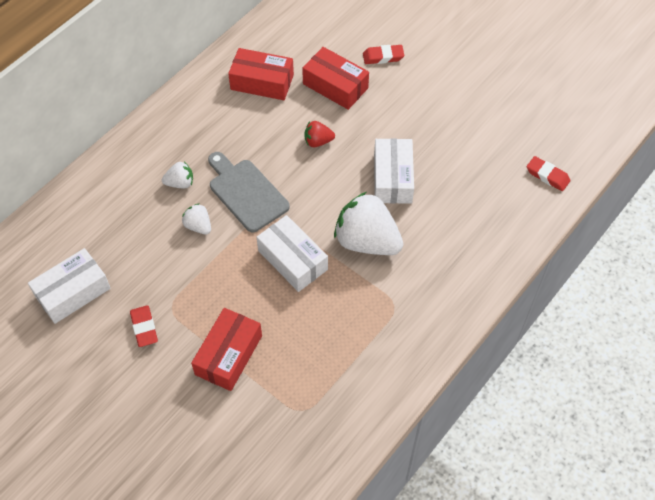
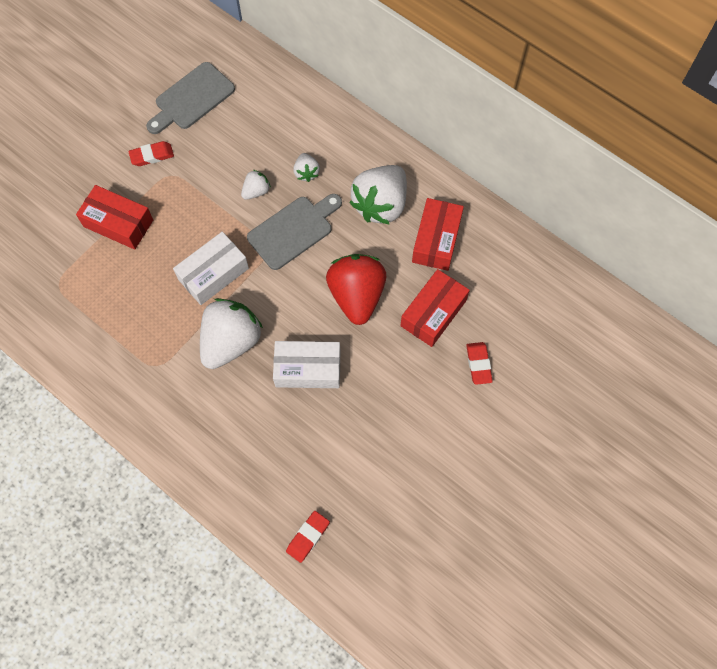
camera: 90 degrees right, 10 degrees up
(73, 292) = (192, 99): white box -> grey cutting board
(222, 123) = (380, 205): none -> white strawberry
(318, 141) = (357, 296): red strawberry -> red strawberry, size x2.12

